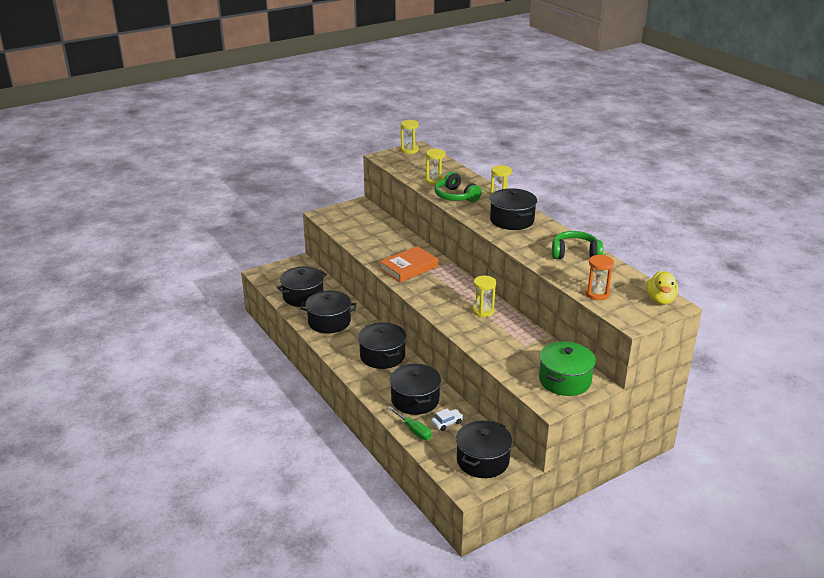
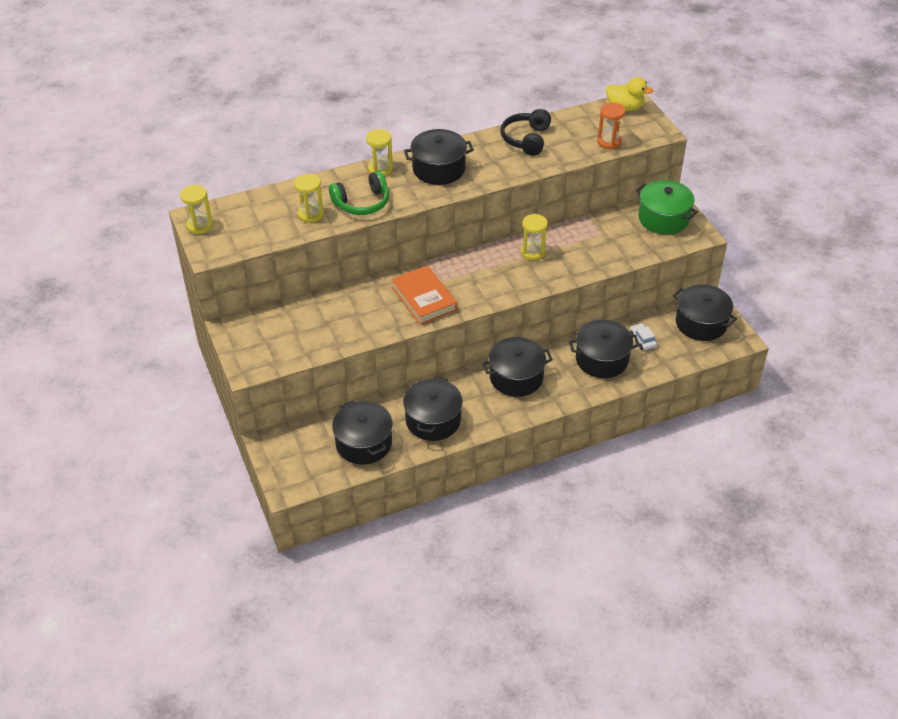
camera: 80 degrees left, 15 degrees up
(414, 430) = (652, 367): green screwdriver -> none
(575, 253) = (526, 139): green headphones -> black headphones

